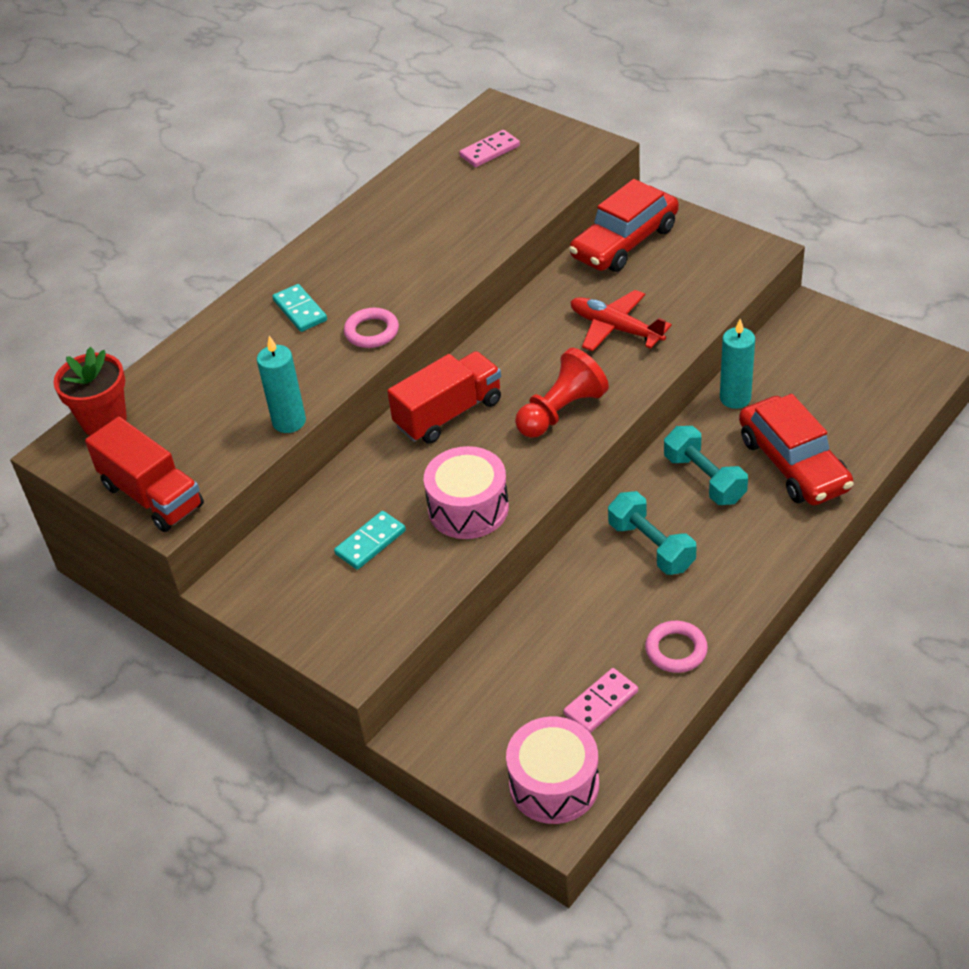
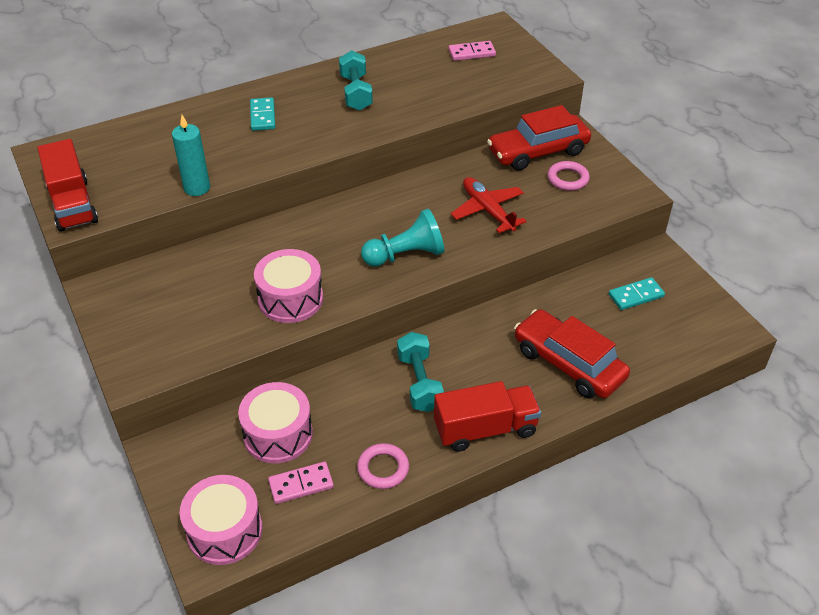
camera: 20 degrees right, 0 degrees up
(104, 421) = (84, 144): red flower pot -> none
(370, 542) = (207, 296): turquoise domino -> turquoise domino (636, 295)
(371, 332) = (298, 147): pink ring -> pink ring (567, 179)
(448, 414) = (327, 227): red truck -> red truck (485, 429)
(537, 663) = (278, 434): none -> pink drum
(561, 411) = (405, 255): red pawn -> turquoise pawn
(704, 479) = (493, 348): turquoise dumbbell -> turquoise dumbbell (356, 93)
(735, 398) = (557, 297): turquoise candle -> none
(793, 464) = (568, 363): red car -> red car turned 135 degrees clockwise

